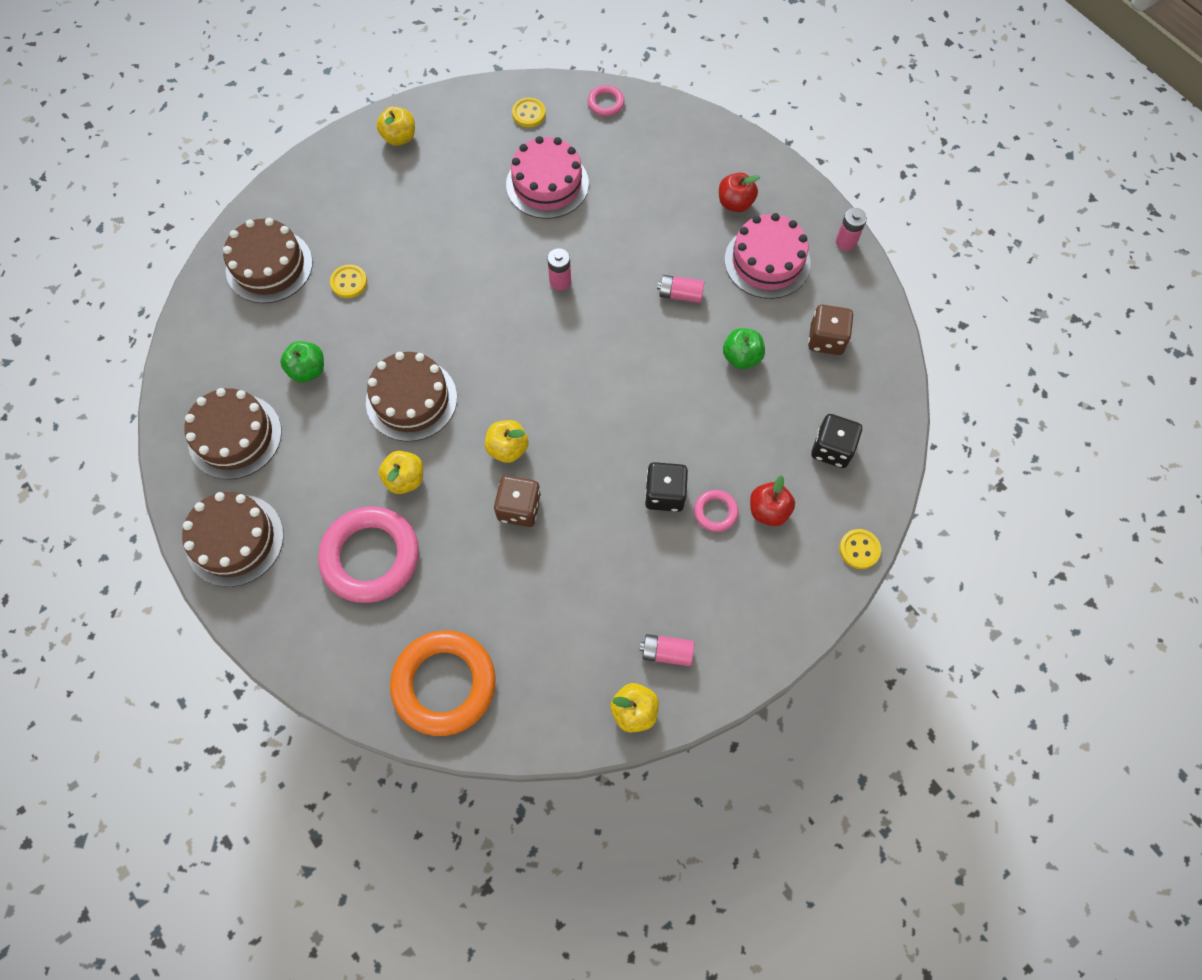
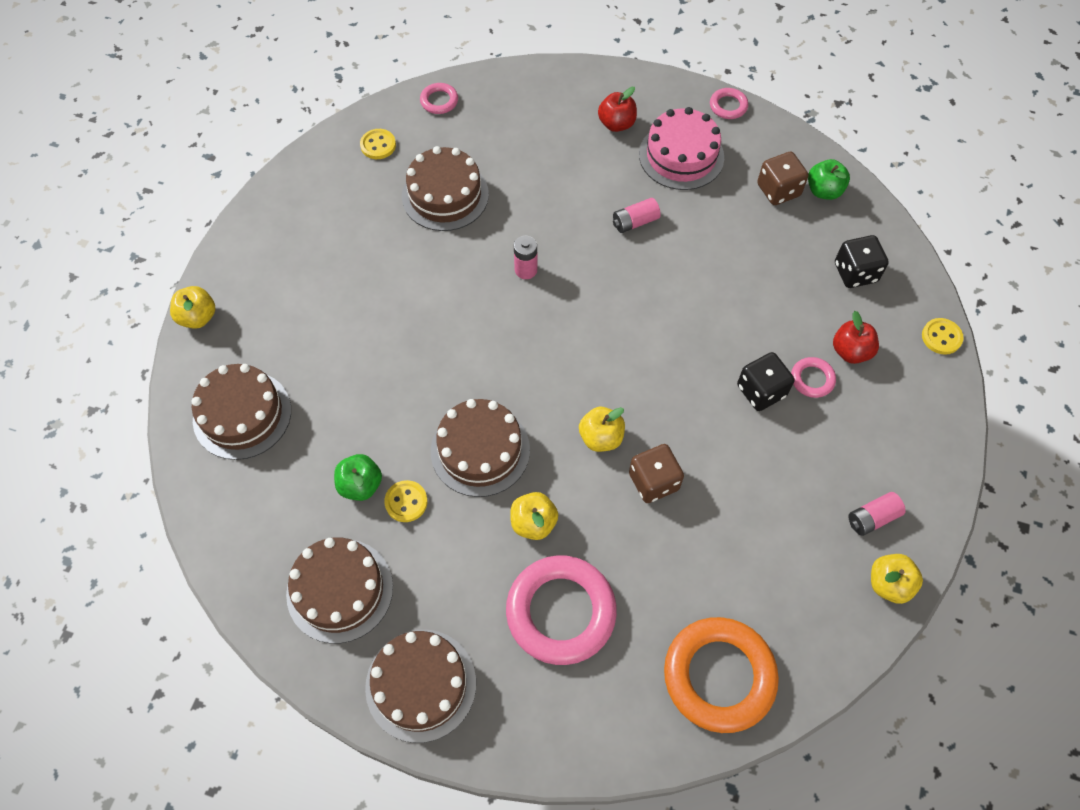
camera: 35 degrees left, 5 degrees down
(349, 282) = (333, 383): yellow button -> yellow button (406, 502)
(399, 137) = (274, 229): yellow apple -> yellow apple (198, 317)
(547, 184) = (445, 195): pink cake -> brown cake
(741, 357) = (726, 243): green apple -> green apple (823, 191)
(846, 242) = (728, 106): pink battery -> pink ring

